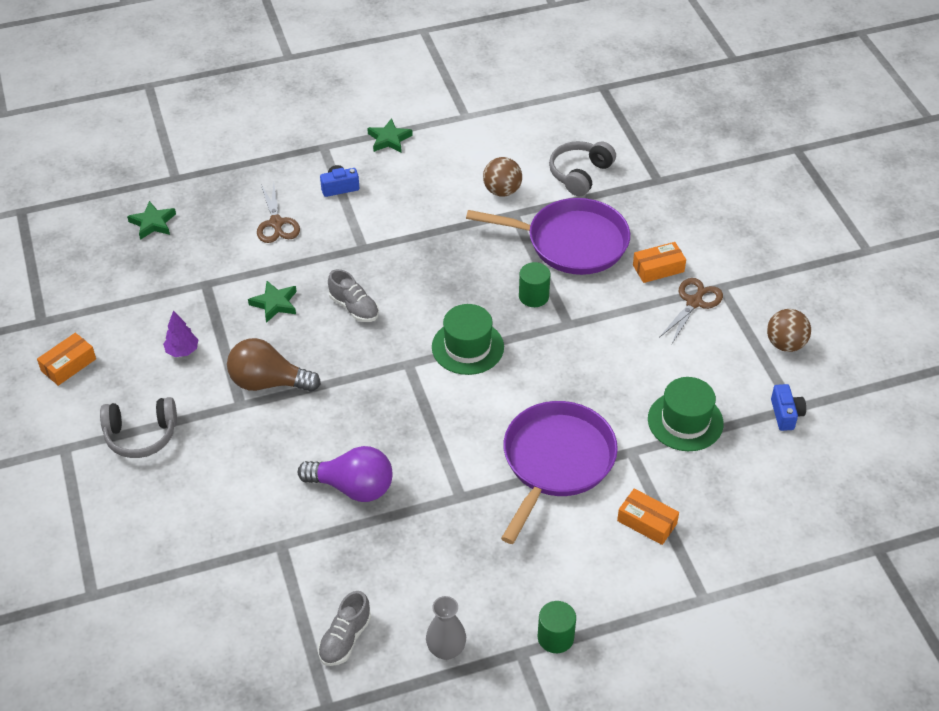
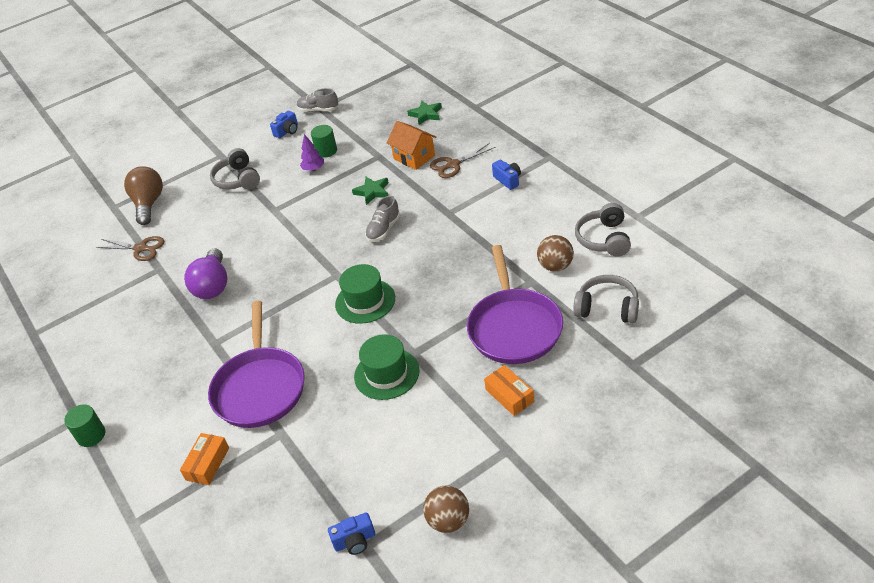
camera: 80 degrees right, 5 degrees down
(68, 365) = (287, 131): orange box -> blue camera
(234, 252) = (414, 157): none -> orange house
(268, 382) = (297, 215): brown light bulb -> brown light bulb (149, 204)
(345, 639) = (86, 324): grey shoe -> grey shoe (318, 110)
(389, 139) = (580, 185): green star -> none
(446, 650) = (79, 377): grey vase -> none
(483, 147) = (604, 239): none -> grey headphones
(533, 296) = (437, 322): green cylinder -> green cylinder (326, 151)
(556, 461) = (260, 388): purple pan -> purple pan turned 75 degrees clockwise
(685, 421) = (325, 463): green hat -> green hat (386, 374)
(694, 302) = (476, 433): brown scissors -> brown scissors (140, 248)

